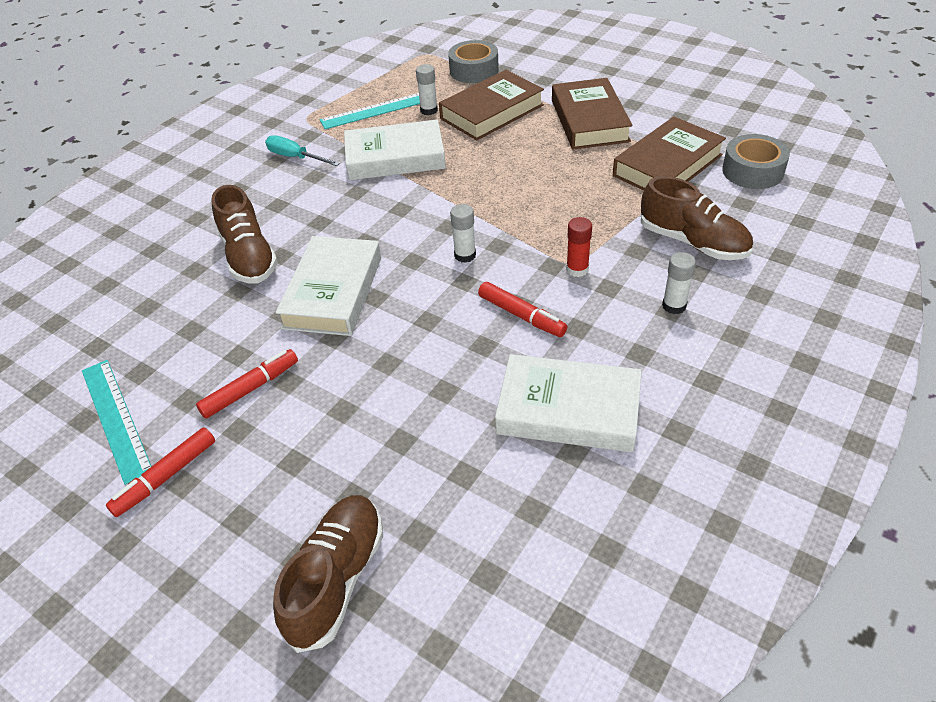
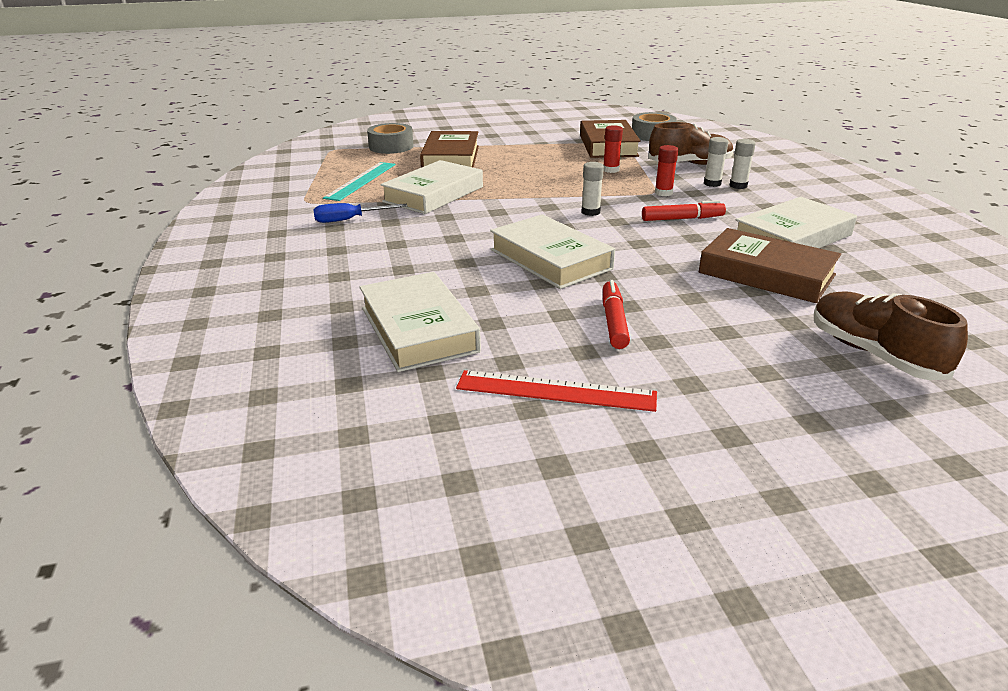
camera: 50 degrees left, 15 degrees down
(115, 418) = (555, 391): turquoise ruler -> red ruler
(149, 303) = (418, 329): none -> white book
(166, 477) = (672, 389): red marker -> none
(249, 257) = (441, 273): brown shoe -> none
(295, 157) = (350, 220): turquoise screwdriver -> blue screwdriver
(429, 110) = (403, 170): white glue stick -> white glue stick (712, 183)
(589, 121) = (523, 144): brown book -> brown book (766, 274)
(595, 206) = (611, 170): none -> red glue stick

